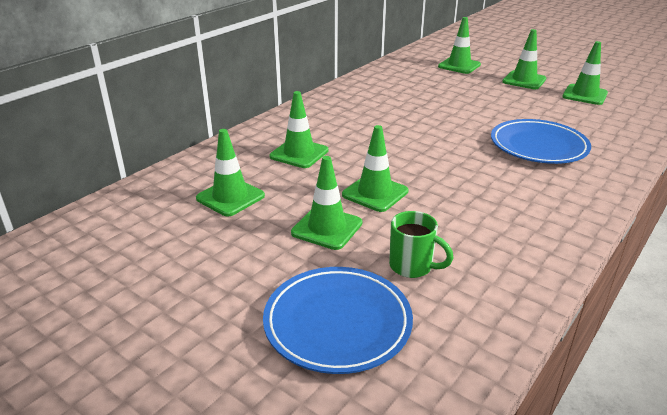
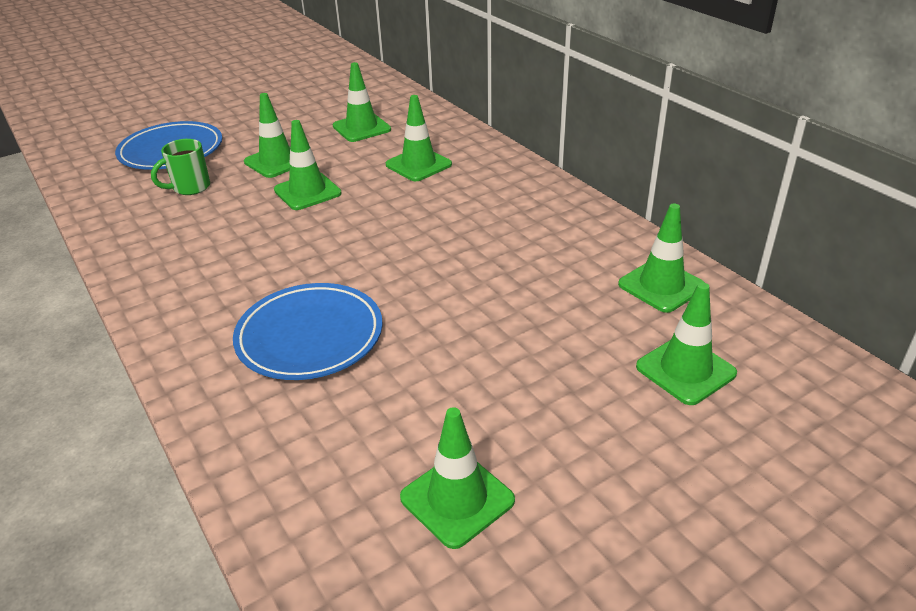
camera: 110 degrees right, 5 degrees up
(524, 80) = (572, 436): green traffic cone -> green traffic cone (661, 286)

